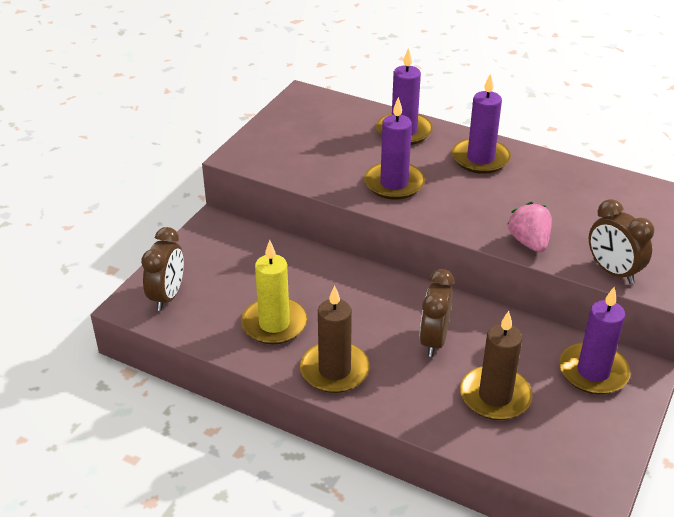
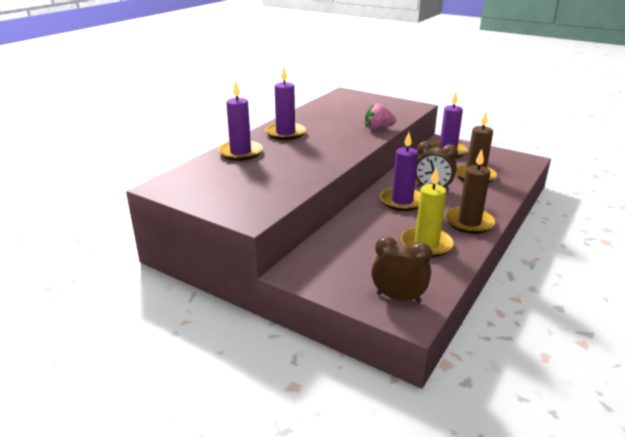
camera: 85 degrees left, 10 degrees down
(394, 183) = (309, 159): purple candle -> purple candle (402, 201)
(613, 272) = (403, 114): brown clock -> none

